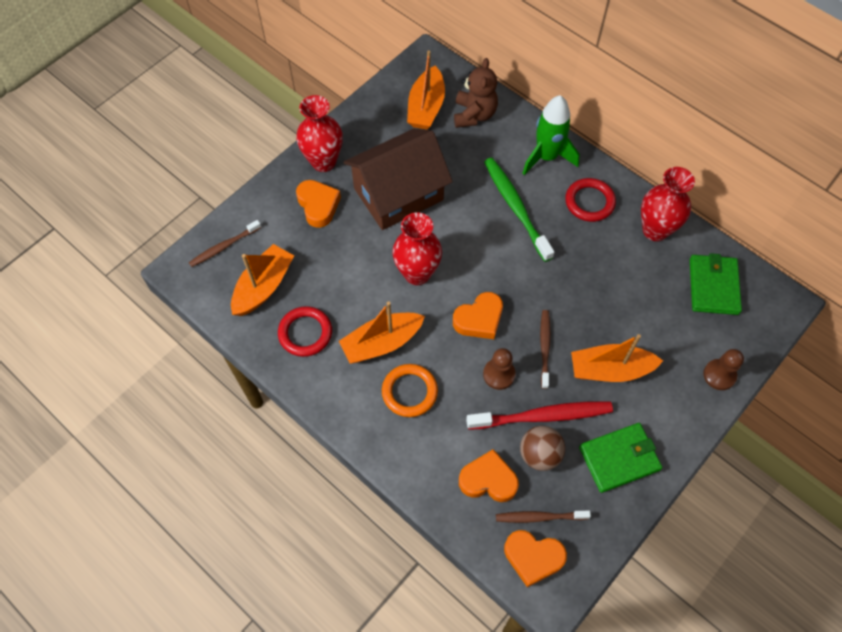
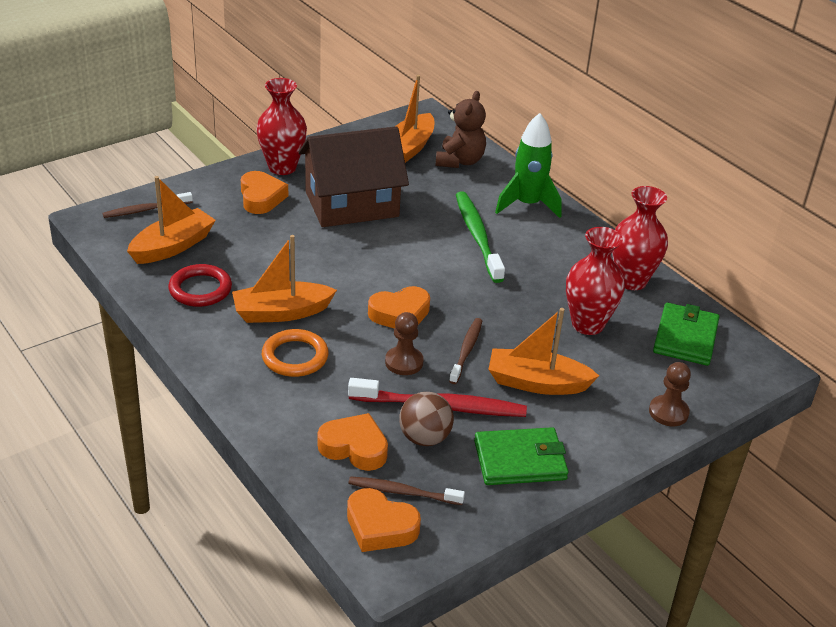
camera: 10 degrees right, 25 degrees down
(417, 273) = (345, 266): red vase -> red vase (587, 324)
(589, 202) = (563, 246): red ring -> none

